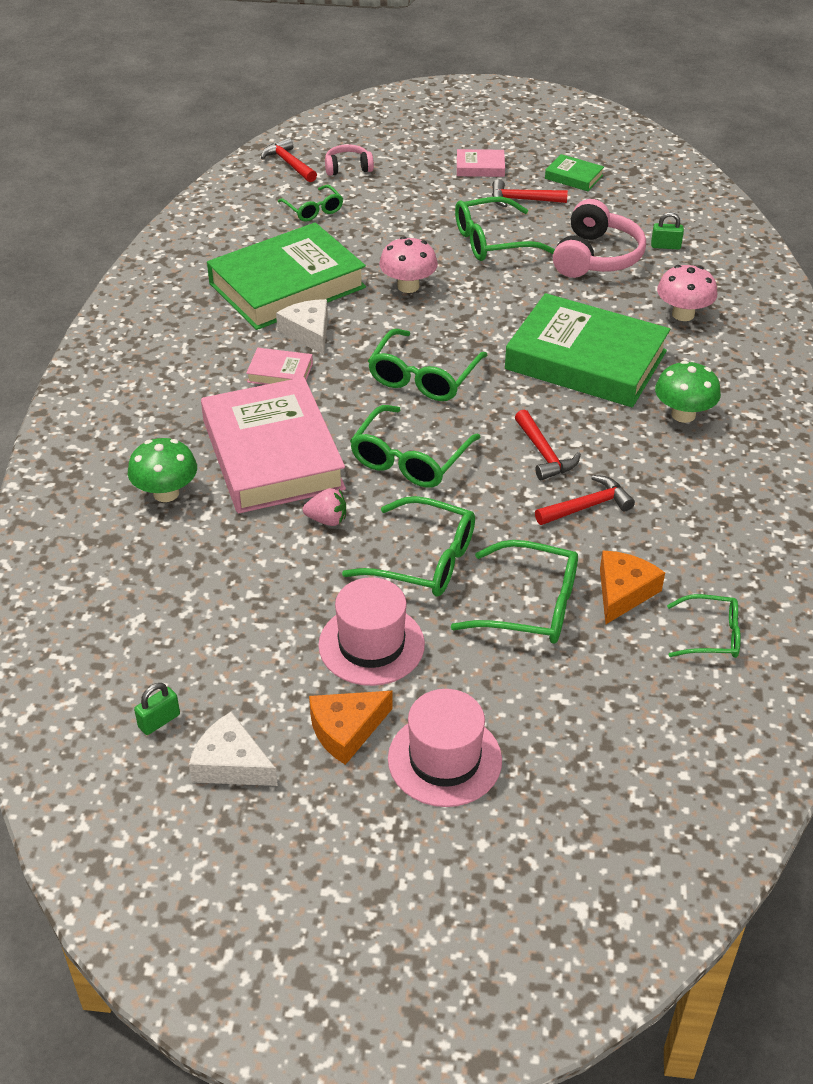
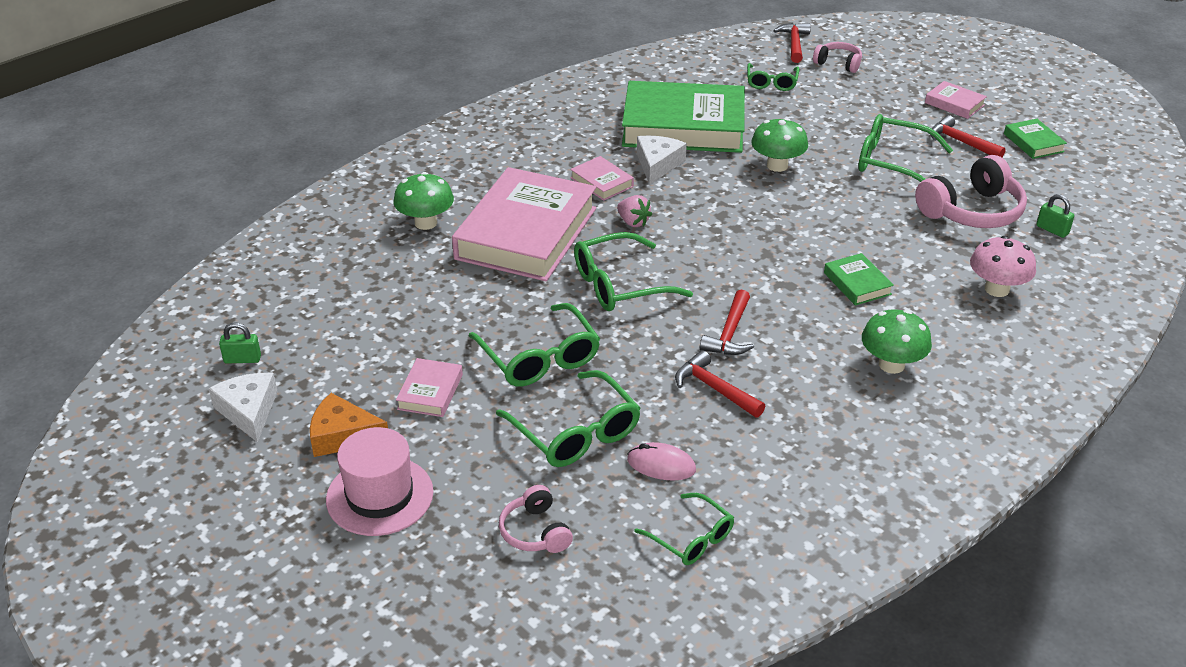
camera: 40 degrees right, 5 degrees down
(327, 520) = (507, 295): pink strawberry -> pink strawberry (633, 222)
(371, 645) = (430, 392): pink hat -> pink book
(408, 286) = (777, 165): pink mushroom -> green mushroom
(423, 377) = (704, 234): green glasses -> none
(585, 360) = (857, 283): green book -> green book, size x0.42
(587, 506) = (714, 389): red hammer -> red hammer turned 150 degrees counterclockwise
(600, 705) = (535, 532): none -> pink headphones
(623, 592) = (661, 465): orange cheese -> pink mouse

